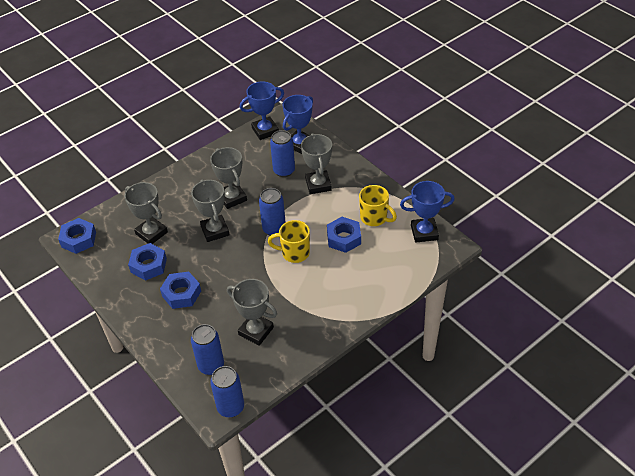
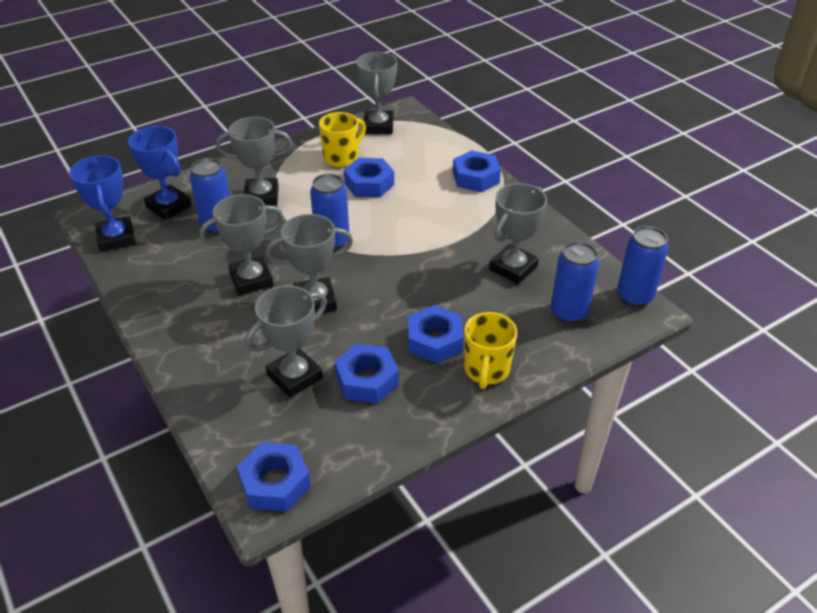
camera: 85 degrees left, 5 degrees down
(294, 253) = (383, 226): yellow mug -> yellow mug (486, 370)
(365, 301) = (476, 177): none -> blue nut
(424, 232) = (378, 126): blue trophy -> grey trophy

